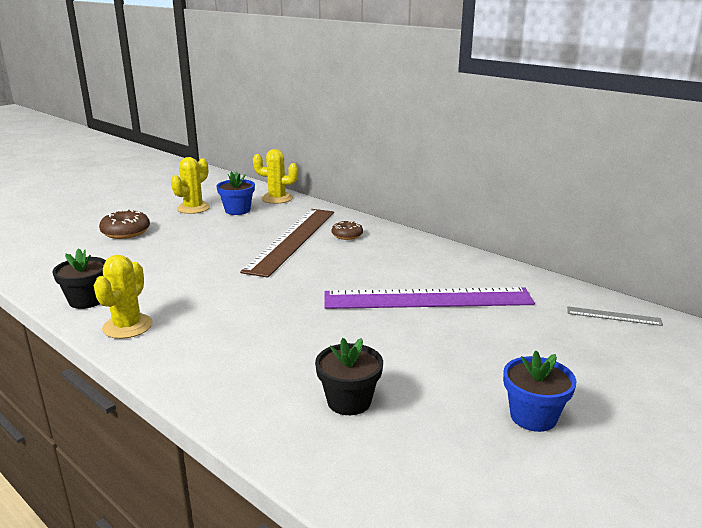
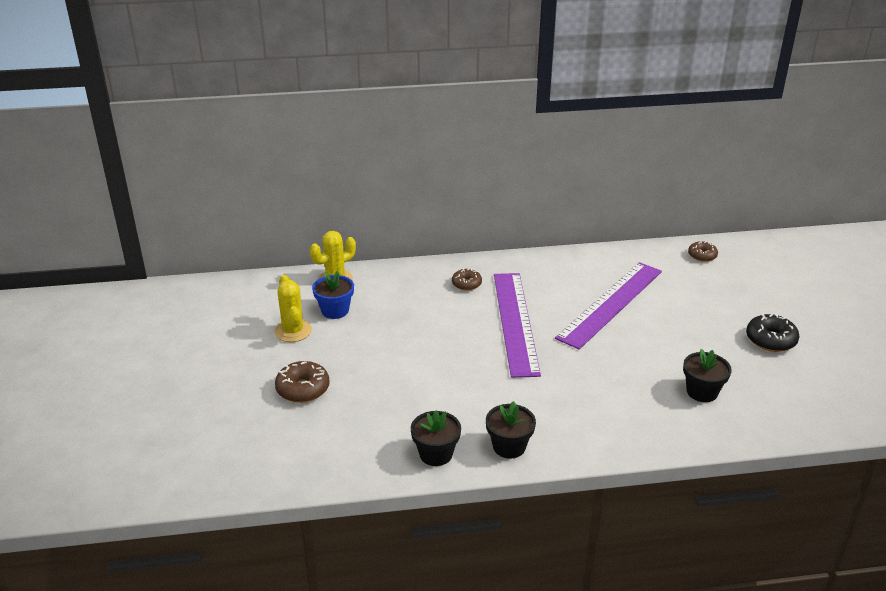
camera: 50 degrees left, 10 degrees up
(127, 326) = (509, 446): yellow cactus -> black flower pot
(292, 240) = (441, 312): brown ruler -> none
(323, 269) = (515, 322): none -> purple ruler
(533, 416) = (770, 340): blue flower pot -> black donut
(613, 316) = (702, 256): grey ruler -> brown donut

